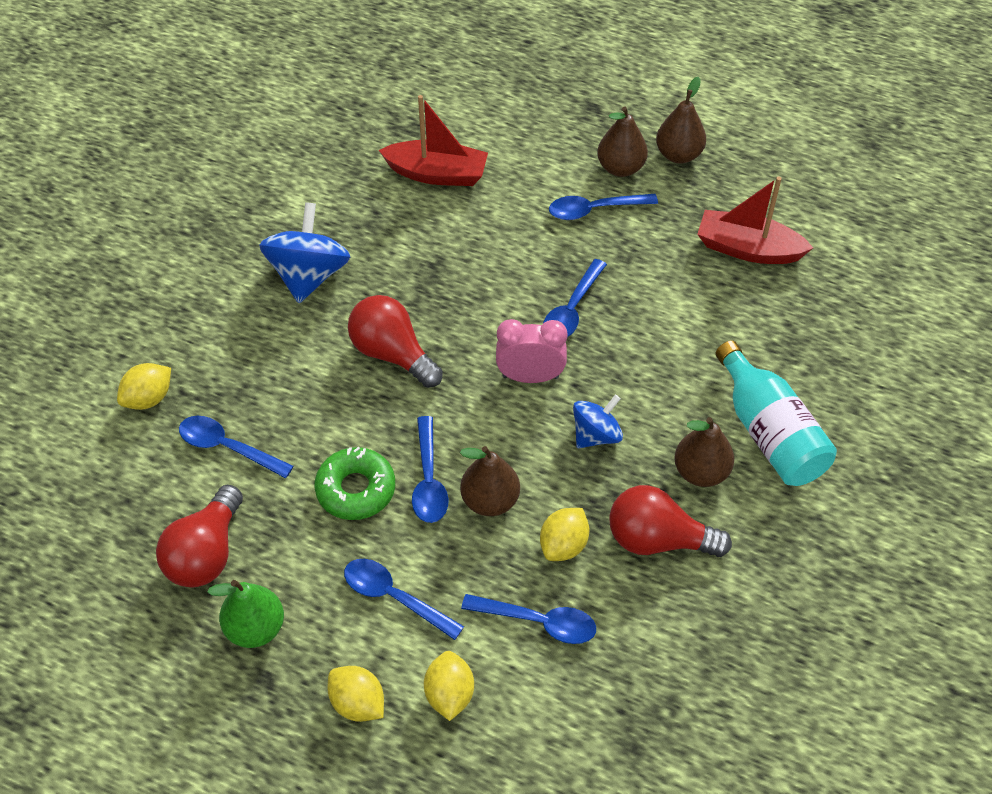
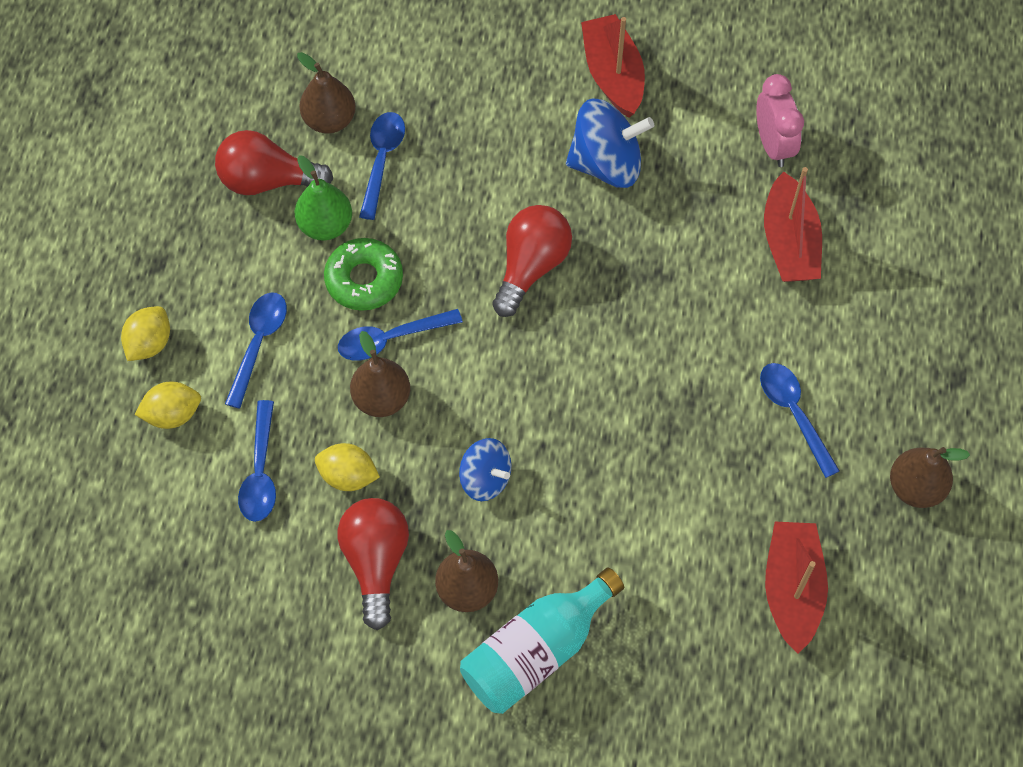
camera: 75 degrees right, 10 degrees up
(149, 398) = (418, 79): yellow lemon -> none
(218, 249) = (613, 75): none -> red boat
(255, 628) = (203, 242): green pear -> green pear (325, 225)
(530, 377) = (540, 400): pink clock -> pink clock (773, 145)
(572, 309) = (642, 421): blue spoon -> none
(620, 168) = (869, 428): brown pear -> brown pear (329, 120)

